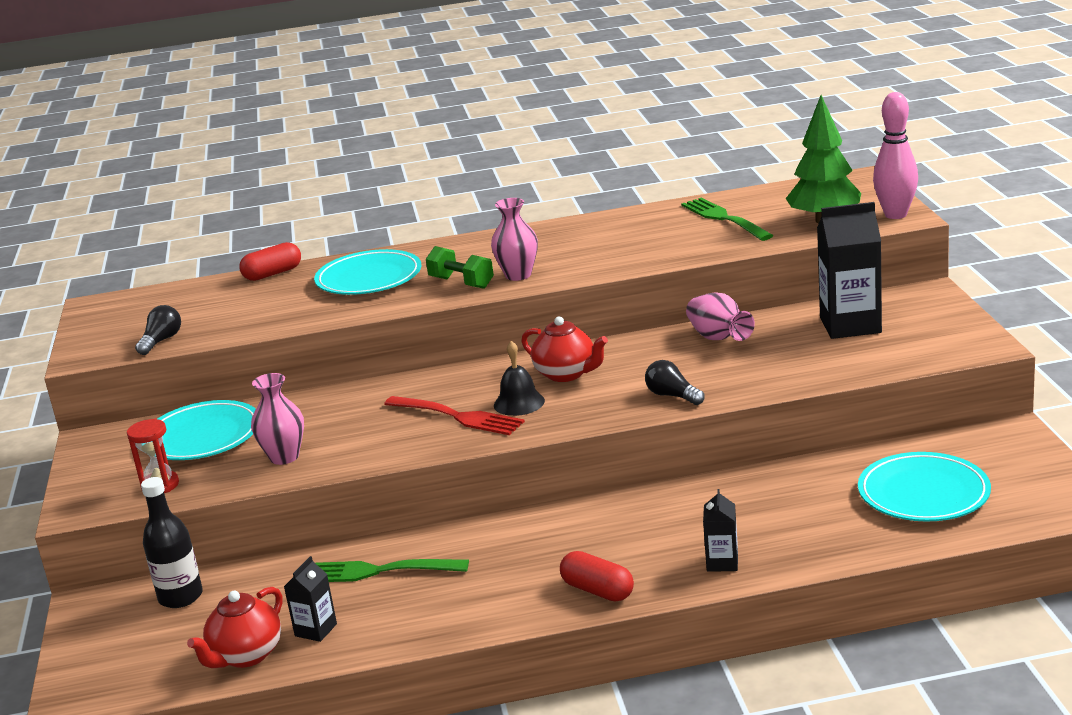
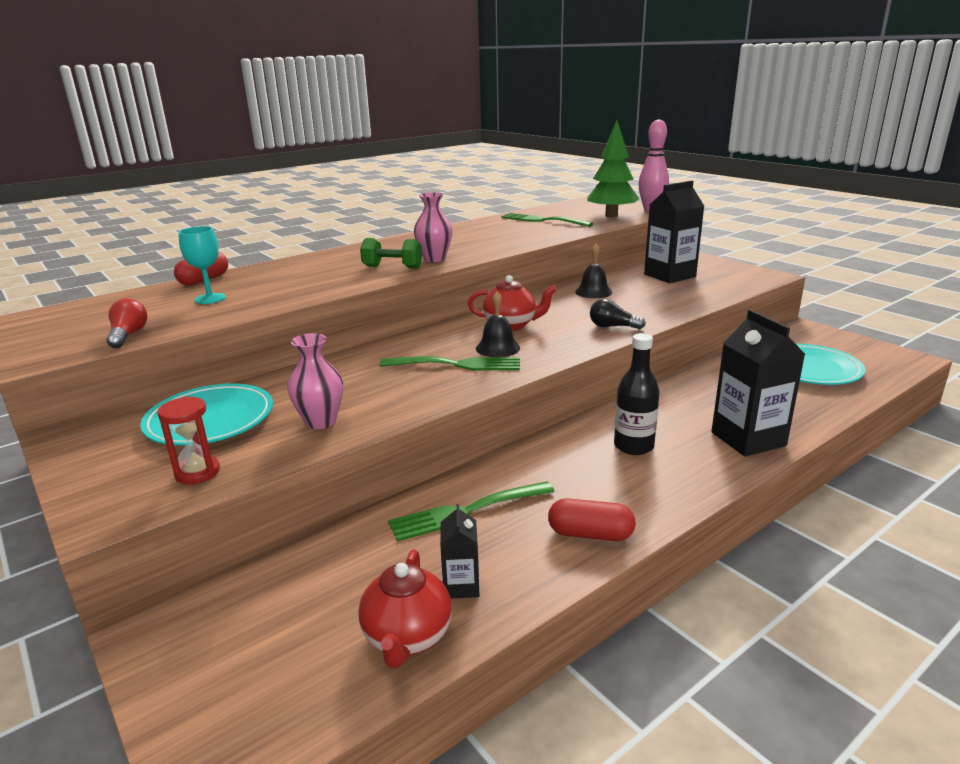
camera: 30 degrees left, 0 degrees up
(161, 341) = (128, 335): black light bulb -> red light bulb
(180, 597) = (268, 590): black bottle -> black bottle (633, 446)
(257, 303) = (210, 299): none -> turquoise goblet
(369, 278) = (304, 273): turquoise plate -> none
(457, 416) = (456, 365): red fork -> green fork
(597, 590) = (683, 481): red capsule -> red capsule (590, 534)
(718, 338) = (593, 292): pink vase -> black bell
(722, 562) = (748, 439): black carton -> black carton, size x1.98

